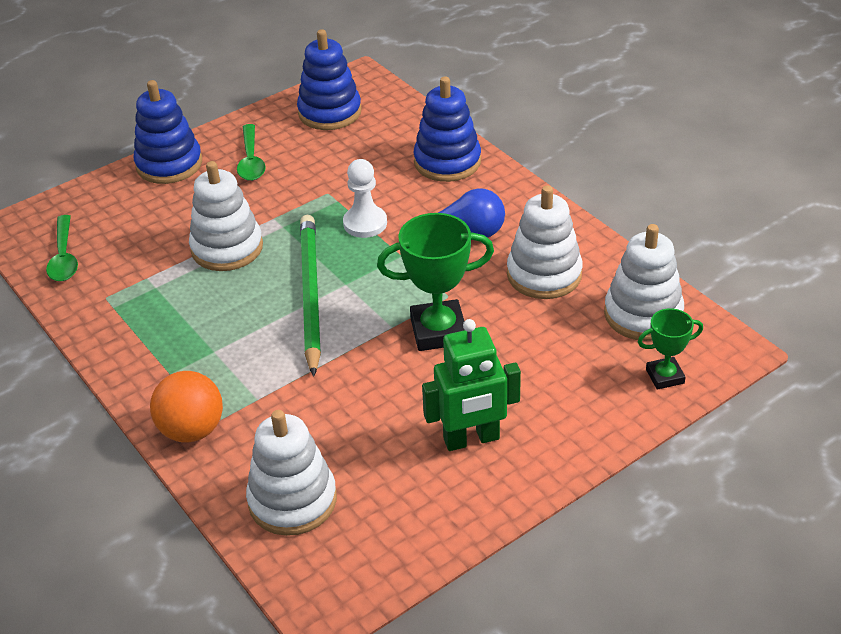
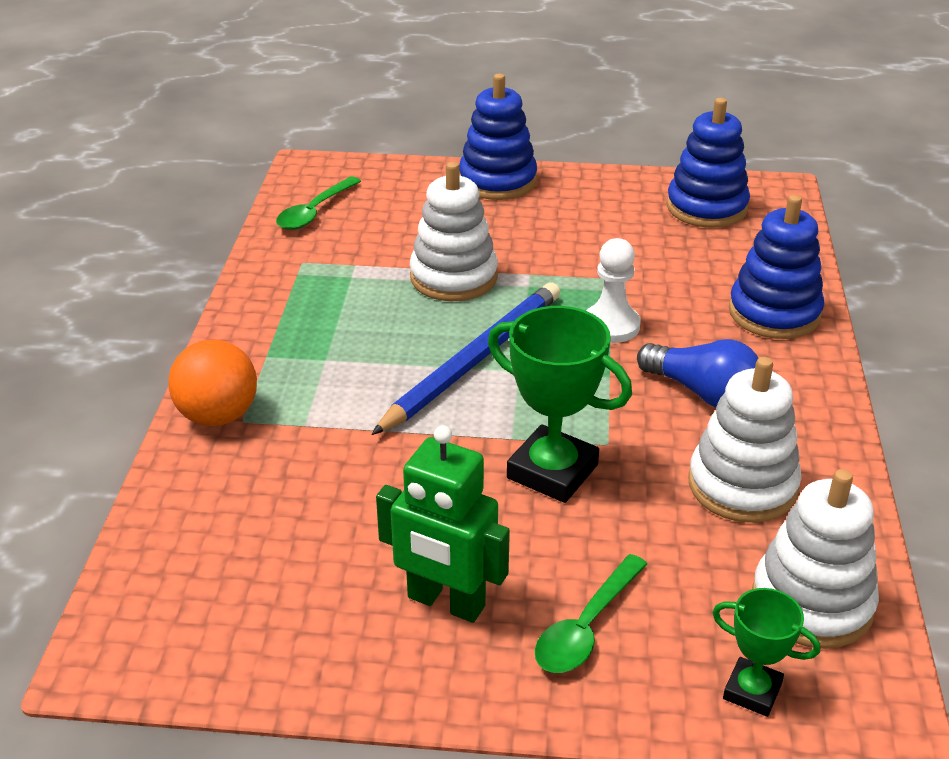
camera: 40 degrees right, 5 degrees down
(251, 160) = (574, 213): green spoon -> green spoon (586, 627)
(292, 500) = (211, 538): white stacking toy -> none
(310, 294) = (473, 360): green pencil -> blue pencil

